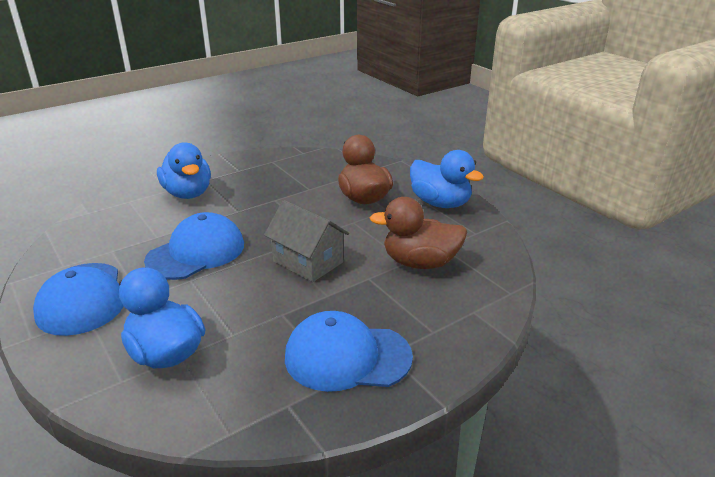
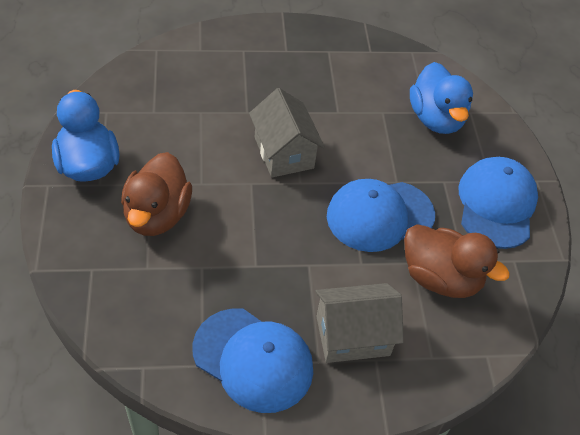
camera: 155 degrees left, 20 degrees up
(188, 193) = (352, 335): blue duck -> grey house
(347, 357) = (315, 61): blue cap -> blue cap (253, 360)
(420, 263) = (191, 105): brown duck -> brown duck (440, 278)

